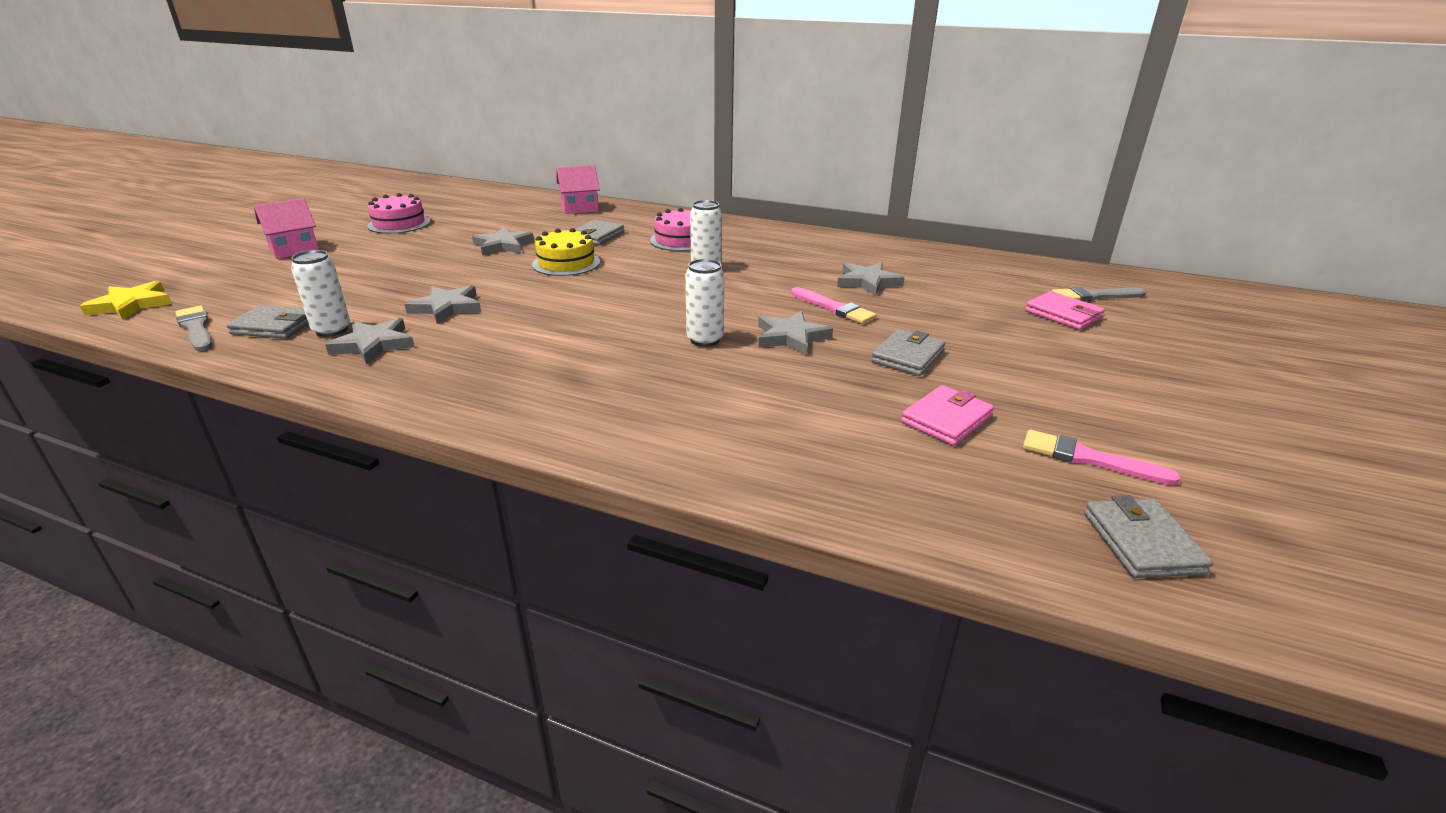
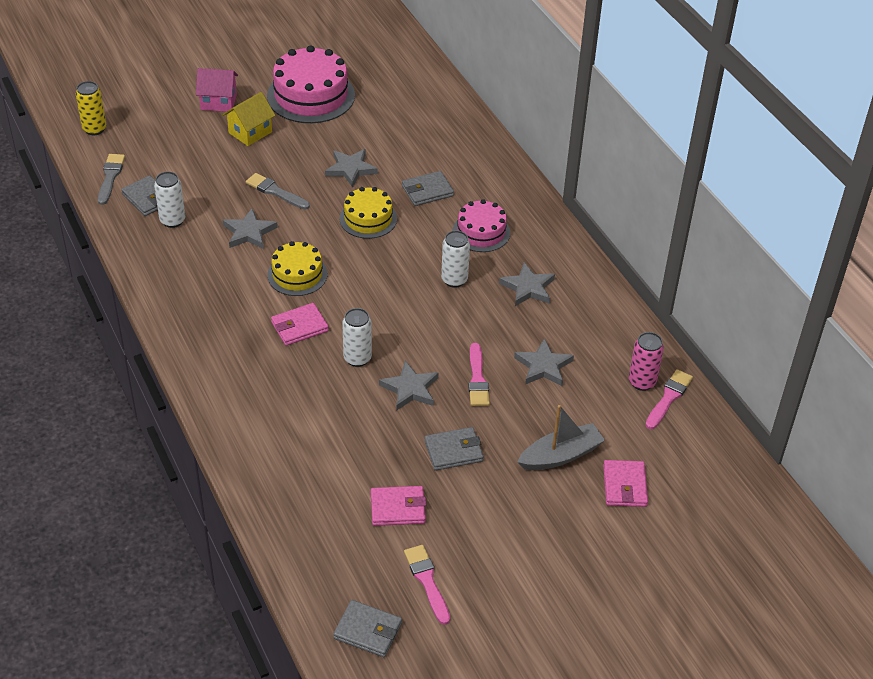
camera: 40 degrees right, 15 degrees up
(131, 305) = (94, 129): yellow star -> yellow can
(358, 255) = (250, 132): none -> yellow house
(374, 345) = (182, 250): grey star -> grey star (528, 288)
(399, 224) = (311, 95): pink cake -> pink cake, size x1.67
(547, 314) = (297, 274): none -> yellow cake
(579, 208) = (461, 138): pink house -> none
(607, 344) = (299, 327): none -> pink wallet
(947, 263) = (642, 382): none -> pink can
(980, 263) = (668, 398): none -> pink brush
(986, 320) = (560, 455): none -> grey boat
(1094, 296) = (686, 486): grey brush -> grey brush (275, 192)
(1141, 542) = (368, 631): grey wallet -> grey wallet turned 75 degrees clockwise

